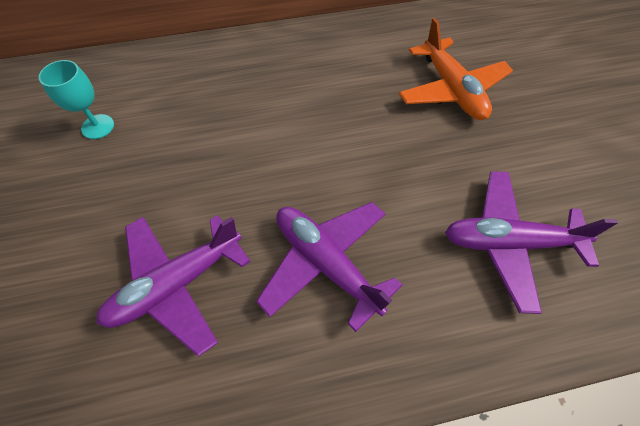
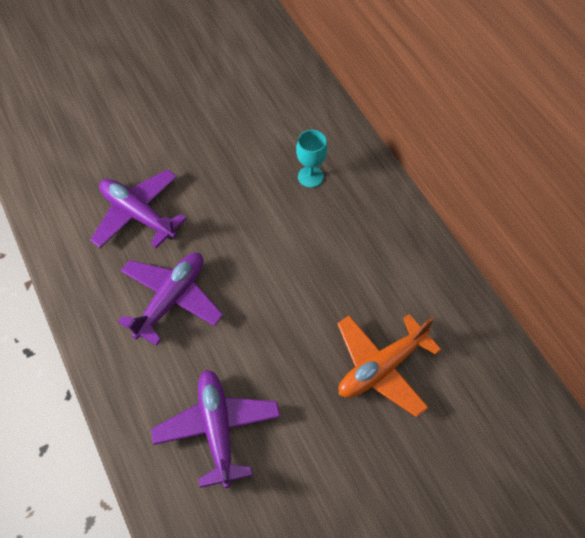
camera: 75 degrees right, 0 degrees up
(98, 127) = (253, 118): turquoise goblet -> turquoise goblet (310, 176)

